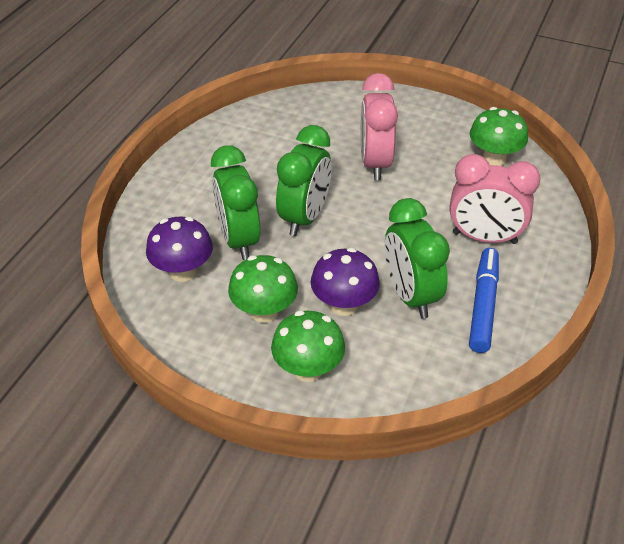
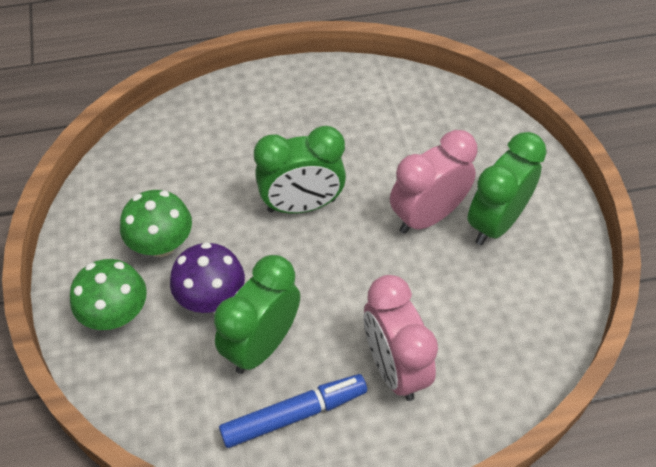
camera: 55 degrees right, 10 degrees up
(183, 271) = (168, 161): purple mushroom -> none
(238, 240) = (235, 175): green clock -> green clock (496, 222)
(494, 158) = (532, 315): green mushroom -> none

